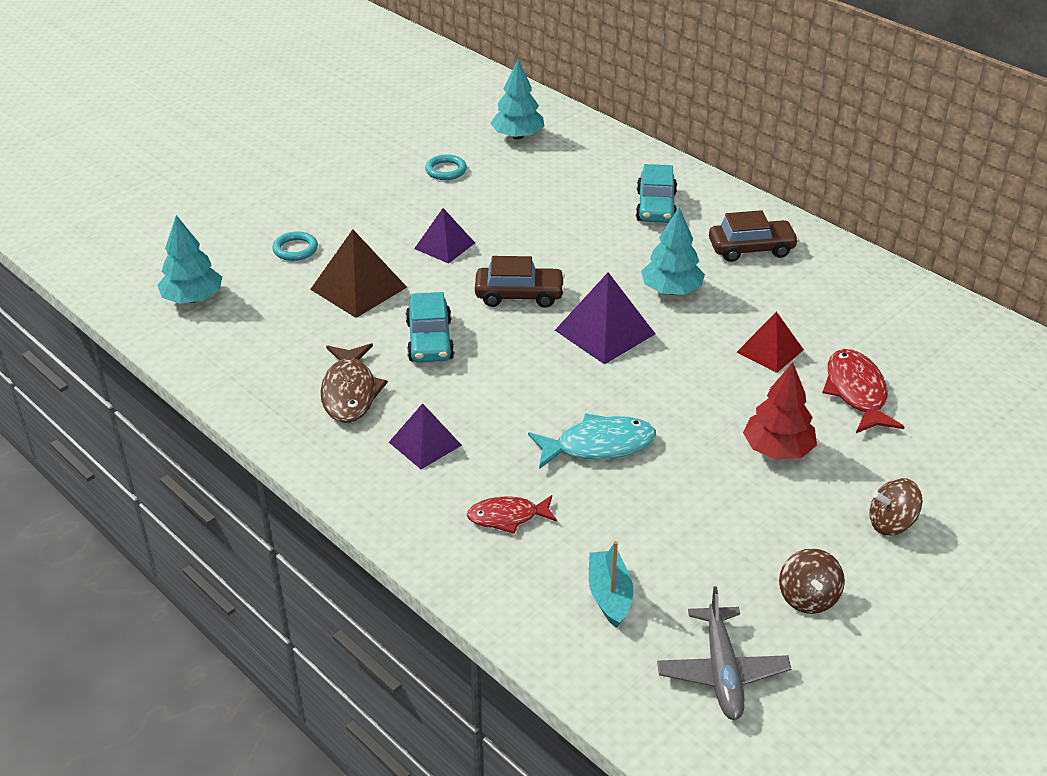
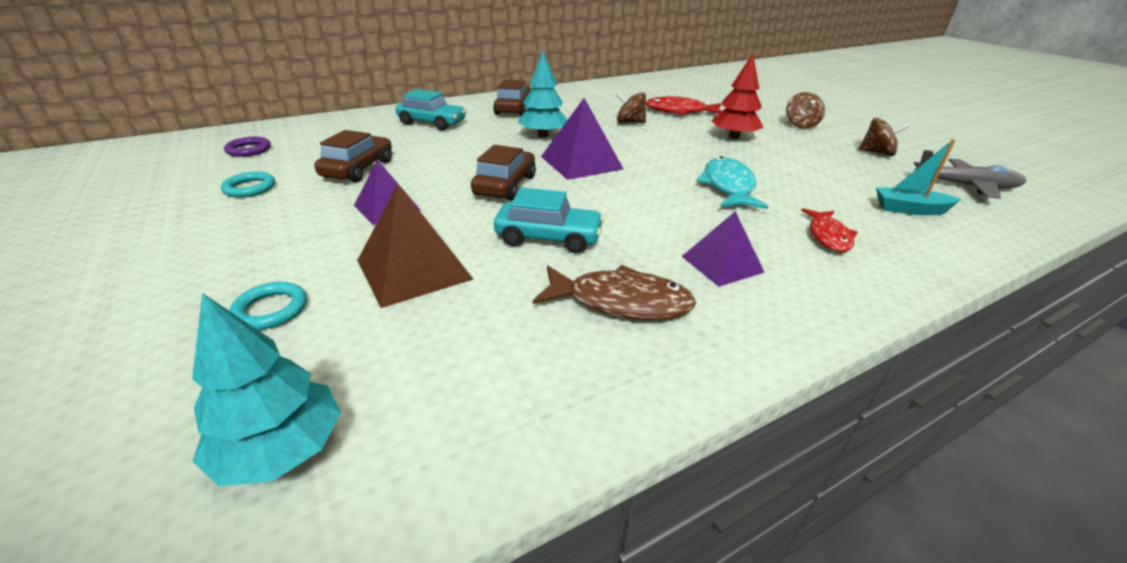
camera: 75 degrees left, 5 degrees down
(510, 205) = (358, 169): none -> brown car
(517, 136) = (249, 150): turquoise tree -> purple ring
(770, 351) = (629, 122): red pyramid -> brown spinning top

